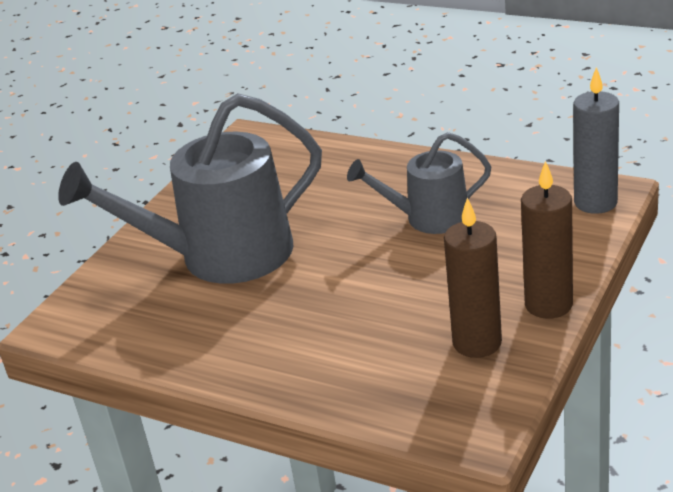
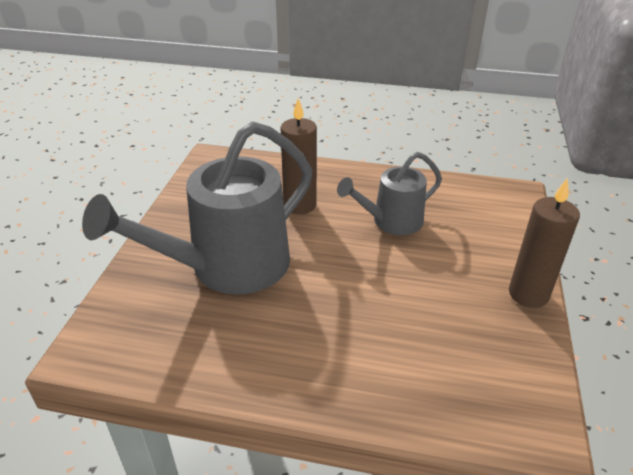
camera: 20 degrees left, 5 degrees up
(477, 343) = (491, 336): brown candle -> brown candle (300, 205)
(595, 202) = (512, 202): grey candle -> none

